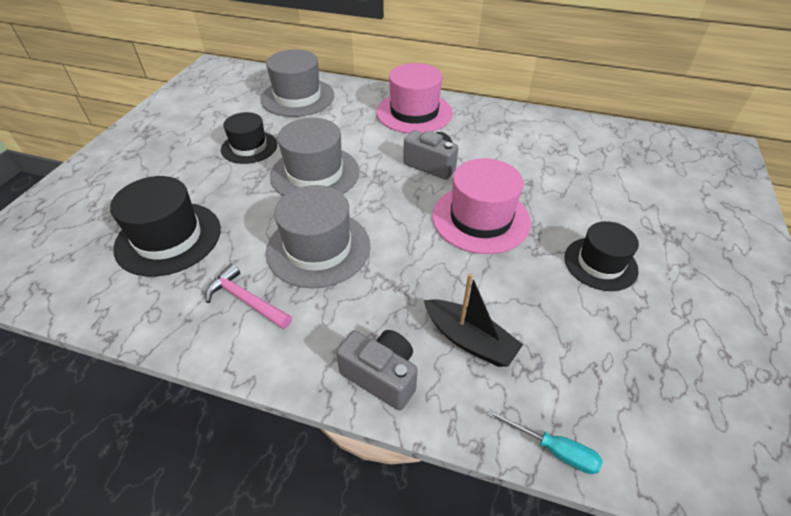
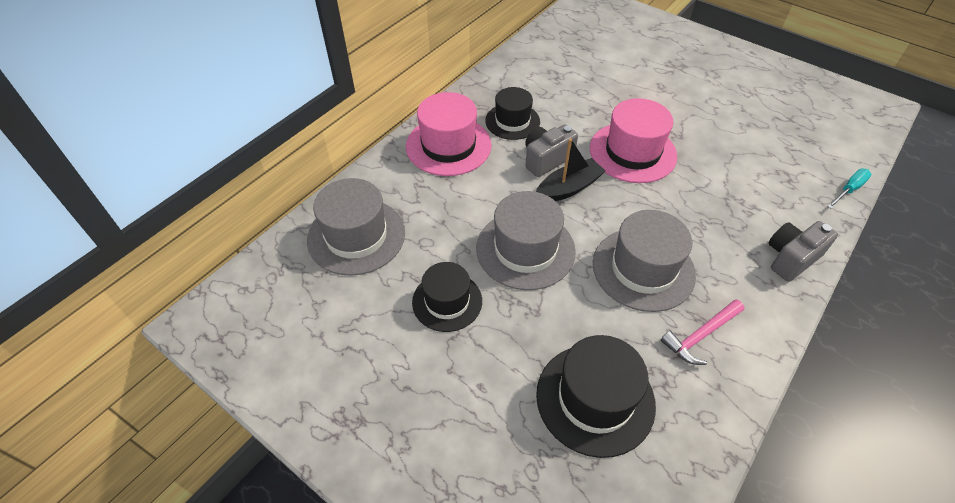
camera: 70 degrees left, 5 degrees up
(469, 340) = (761, 200): black boat -> black boat (568, 188)
(600, 263) = (698, 109): black hat -> black hat (512, 121)

